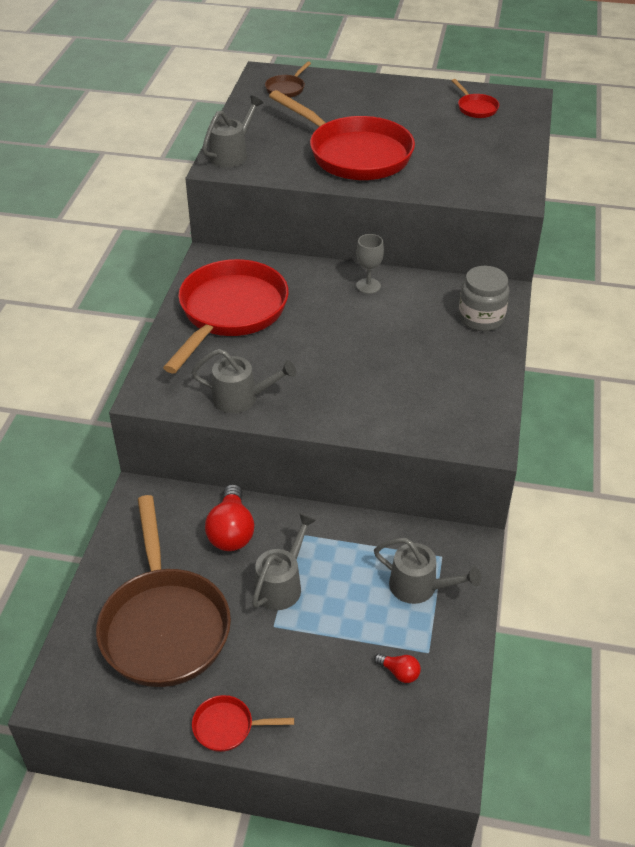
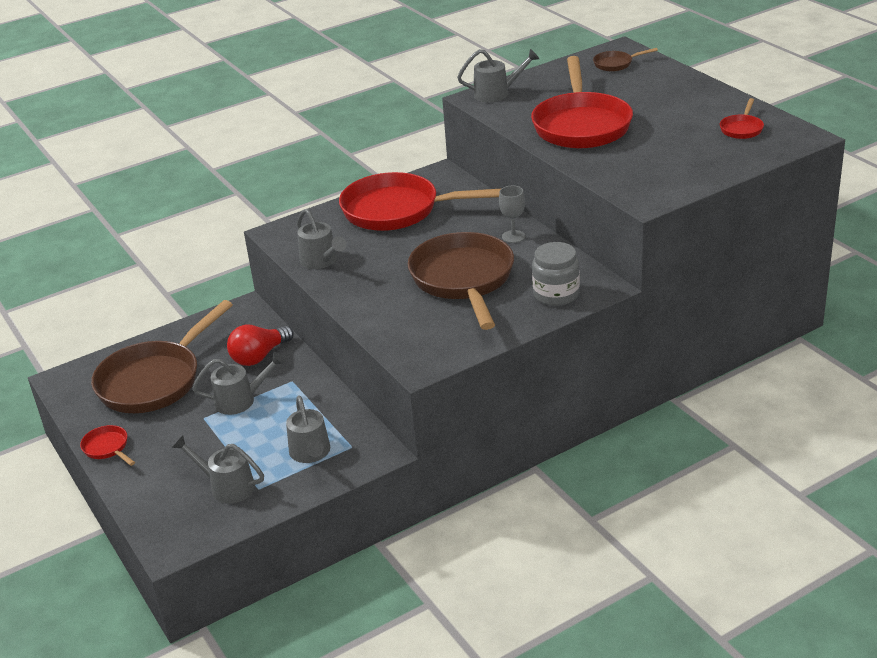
camera: 50 degrees right, 10 degrees down
(230, 312) = (397, 210): red pan -> red pan turned 150 degrees counterclockwise
(392, 345) = (463, 280): none -> brown pan
(399, 672) = (226, 486): red light bulb -> grey watering can

